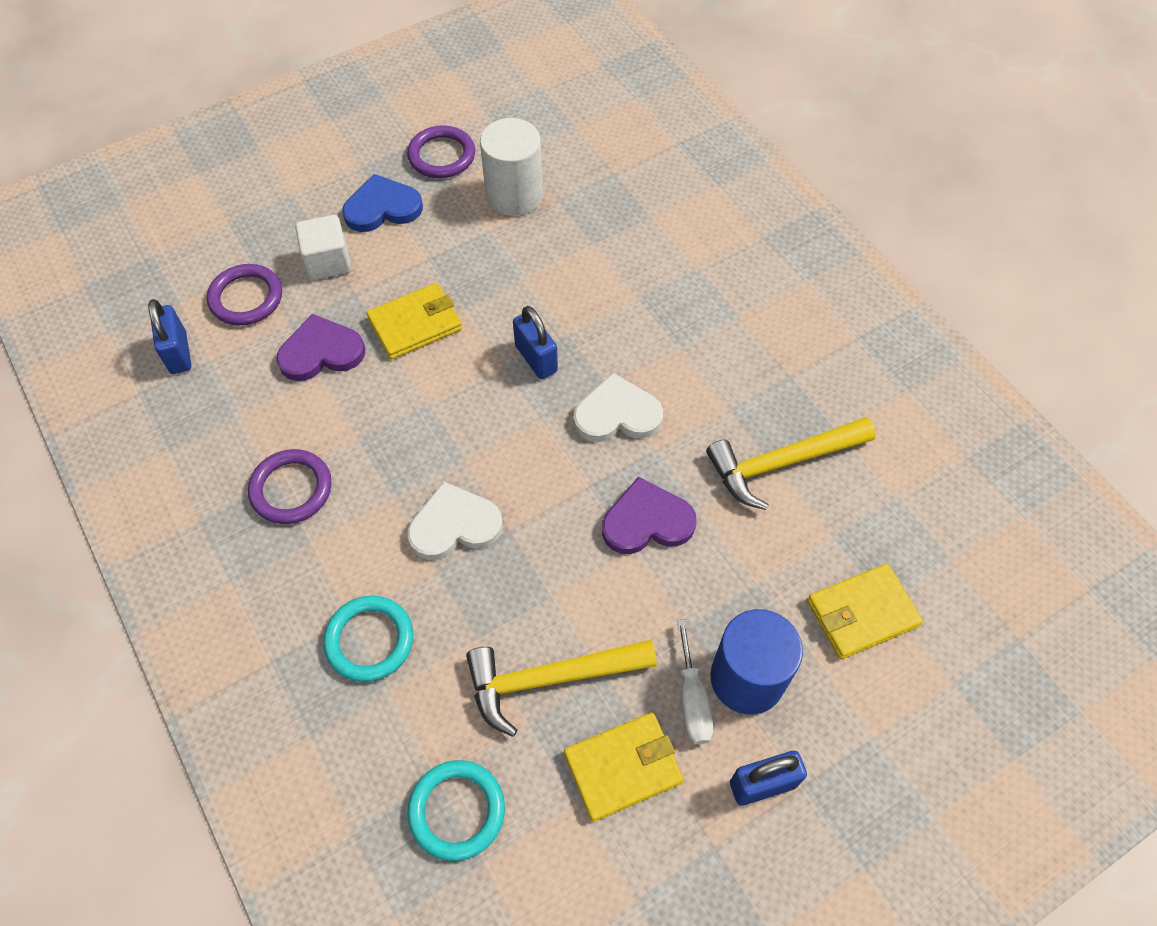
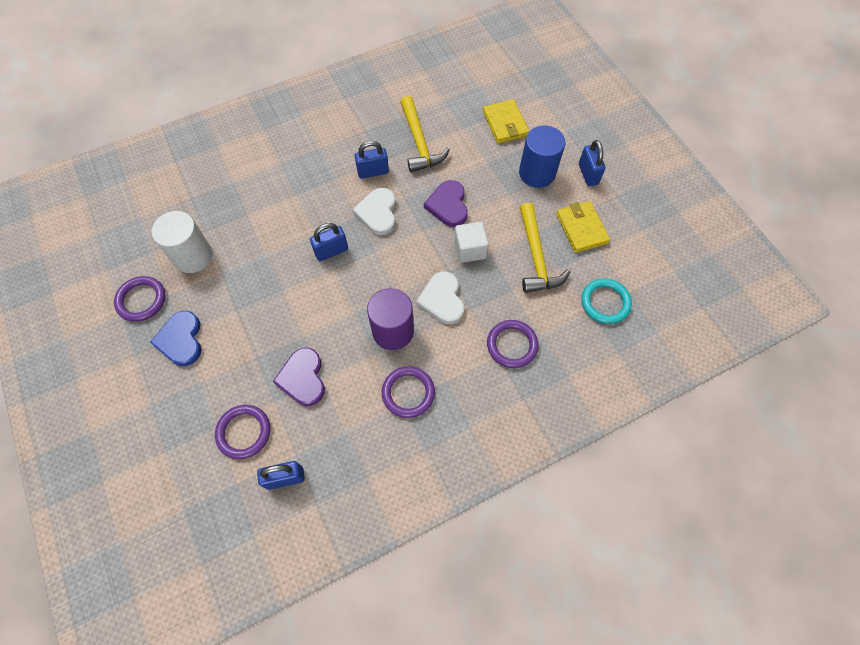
camera: 85 degrees left, 5 degrees up
(328, 261) = (223, 376): white cube -> white cube (470, 249)
(369, 640) = (512, 345): turquoise ring -> purple ring
(396, 458) = (393, 331): none -> purple cylinder
(415, 324) = (291, 319): yellow wallet -> none
(692, 699) = (547, 196): white screwdriver -> none
(701, 398) = (373, 172): none -> blue padlock

